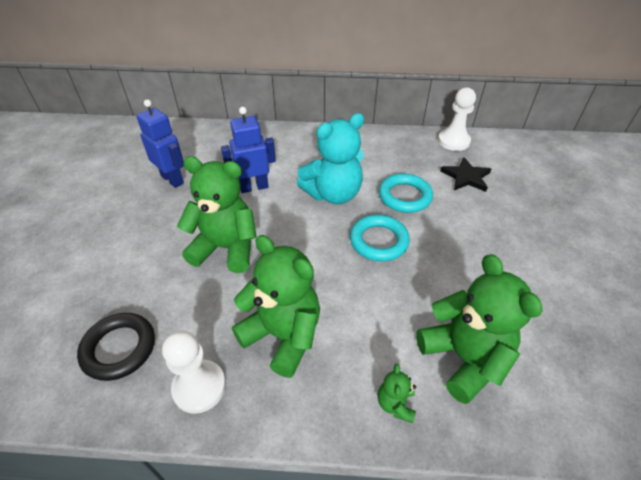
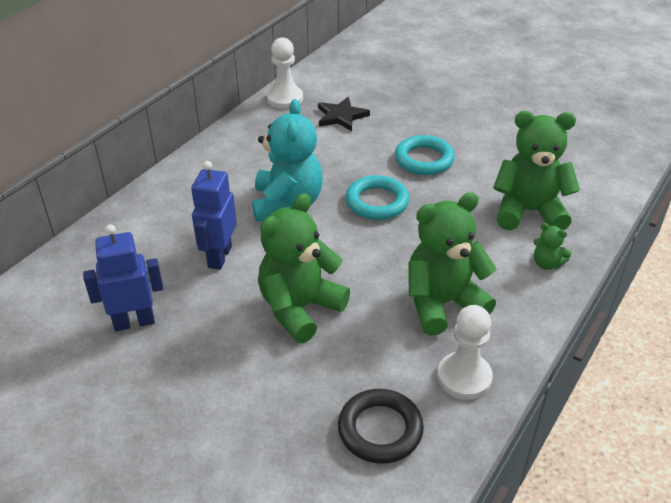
camera: 60 degrees left, 5 degrees down
(405, 196) = (333, 162): turquoise ring -> turquoise ring (424, 159)

